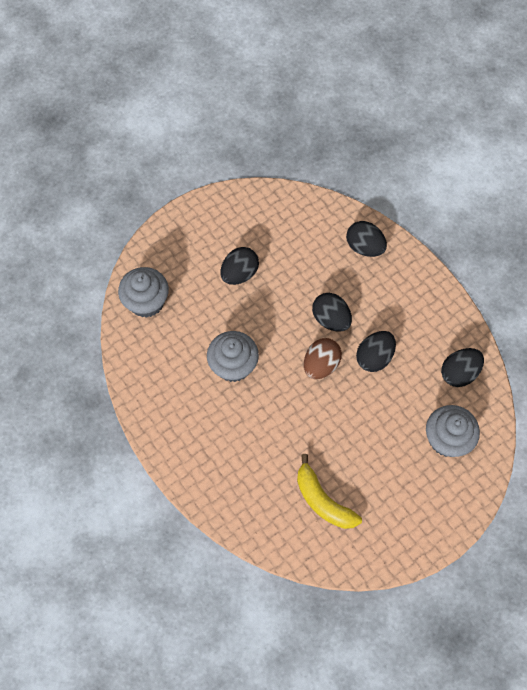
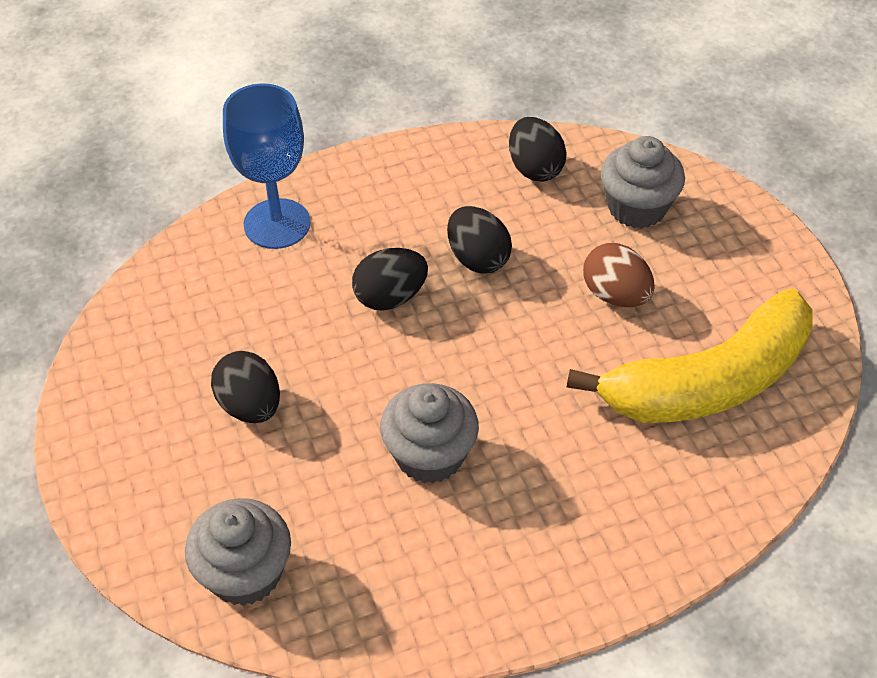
camera: 75 degrees left, 15 degrees down
(321, 365) = (468, 329): brown egg -> brown egg (615, 295)
(323, 500) = (708, 382): yellow banana -> yellow banana, size x1.76
(364, 247) = (277, 224): black egg -> blue goblet

